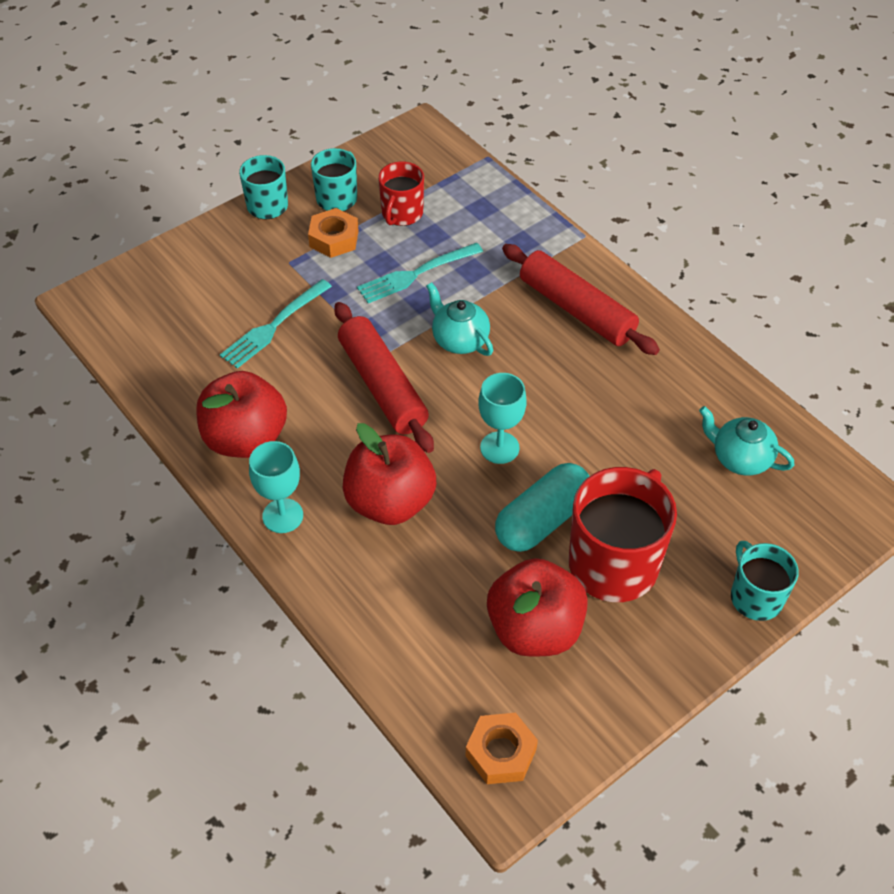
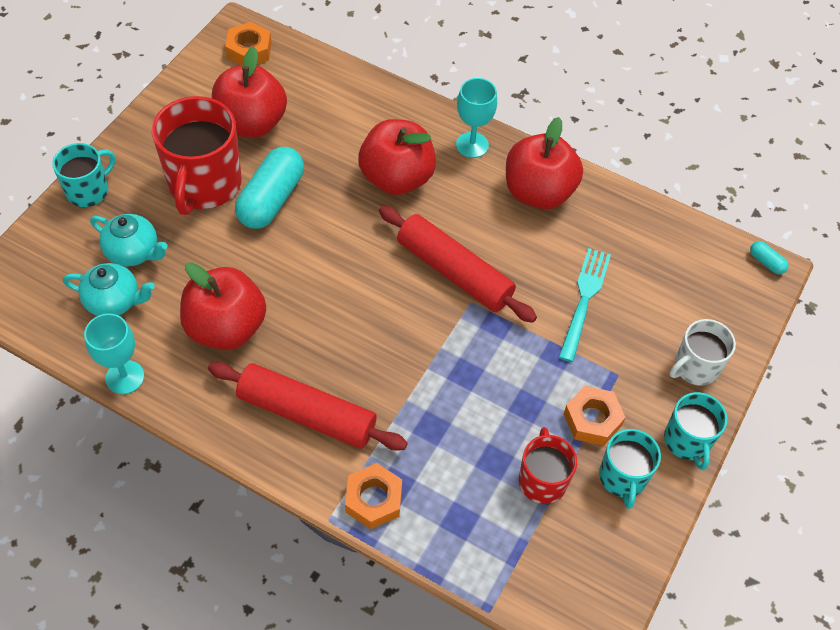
camera: 155 degrees right, 5 degrees up
(78, 307) = (766, 262): none -> turquoise capsule
(218, 249) = (695, 367): none -> white mug
(416, 274) = (486, 403): turquoise fork -> none
(459, 340) = (408, 340): turquoise teapot -> turquoise teapot (134, 252)
(499, 448) = (328, 247): turquoise goblet -> turquoise goblet (125, 377)
(543, 238) = (373, 499): none -> orange nut
(630, 400) = (226, 327): none -> red apple
(755, 597) = (88, 190): turquoise mug -> turquoise mug turned 90 degrees counterclockwise

